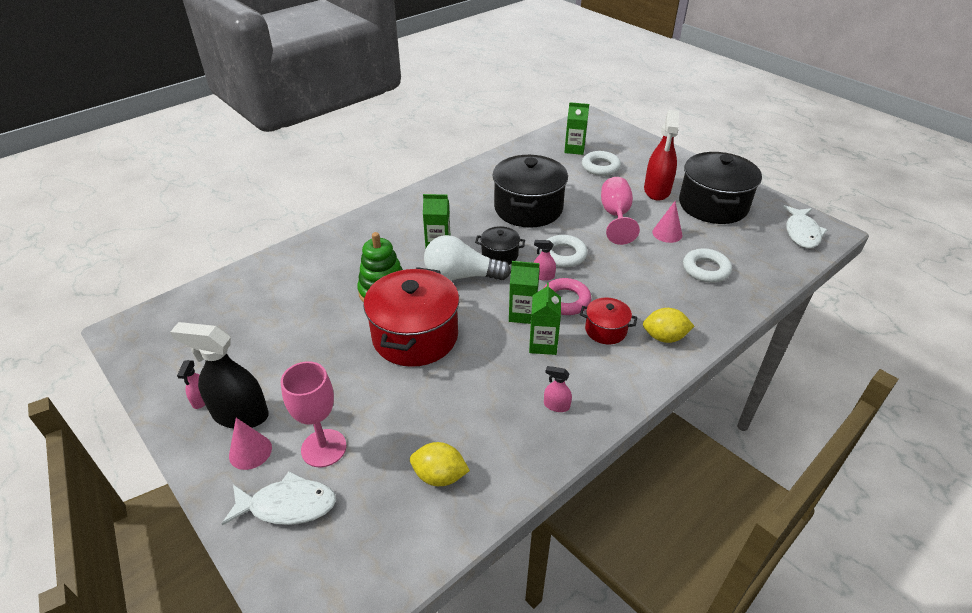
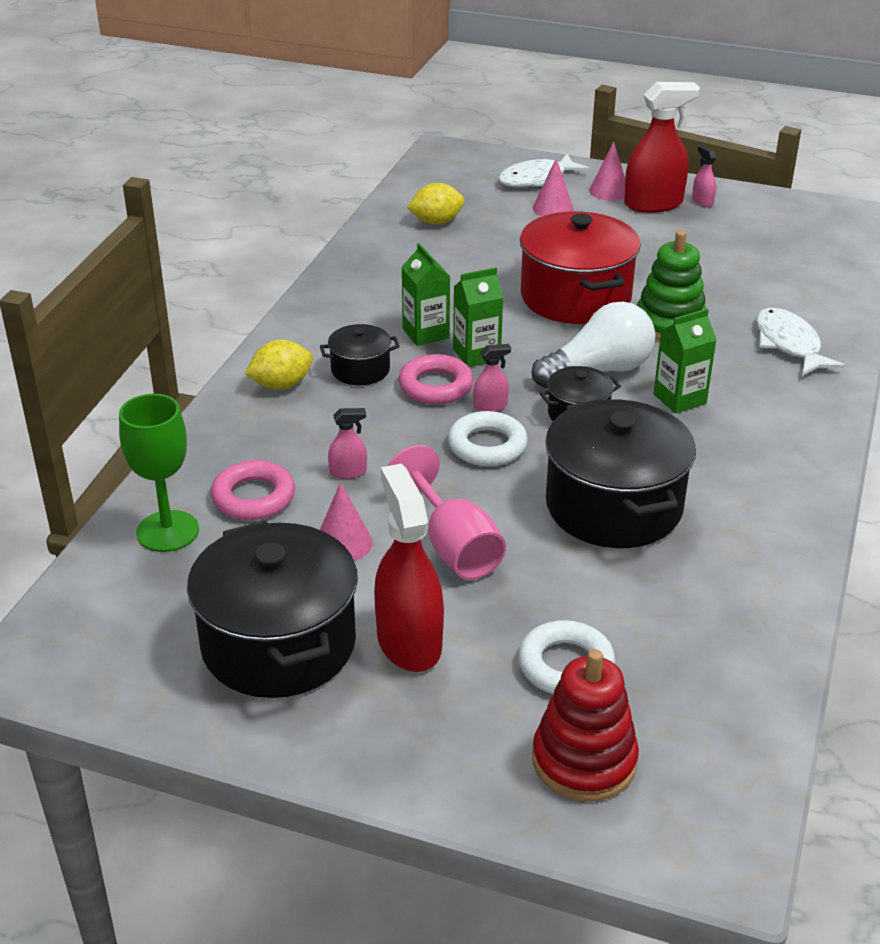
camera: 150 degrees right, 5 degrees down
(240, 414) = (653, 204): black spray bottle -> red spray bottle
(323, 448) = (553, 208): pink goblet -> pink cone
(556, 405) = (369, 290): pink spray bottle -> pink spray bottle (348, 472)
(574, 149) = (664, 702): green carton -> none
(605, 330) = (360, 370): red pot -> black pot
(615, 145) = (584, 761): none -> red stacking toy
(706, 269) = (253, 497): white ring -> pink ring
(757, 267) = (167, 531): none -> green goblet
(801, 233) = (86, 637): white fish -> white fish (789, 344)

